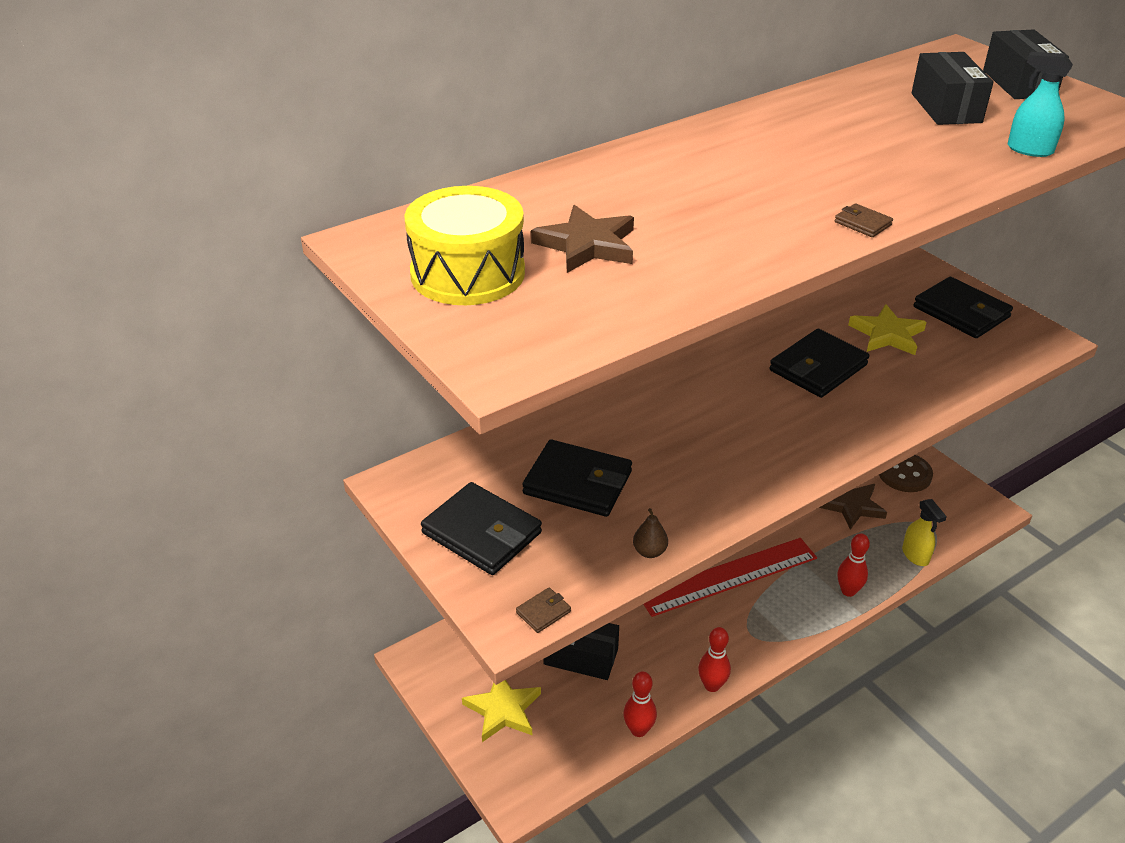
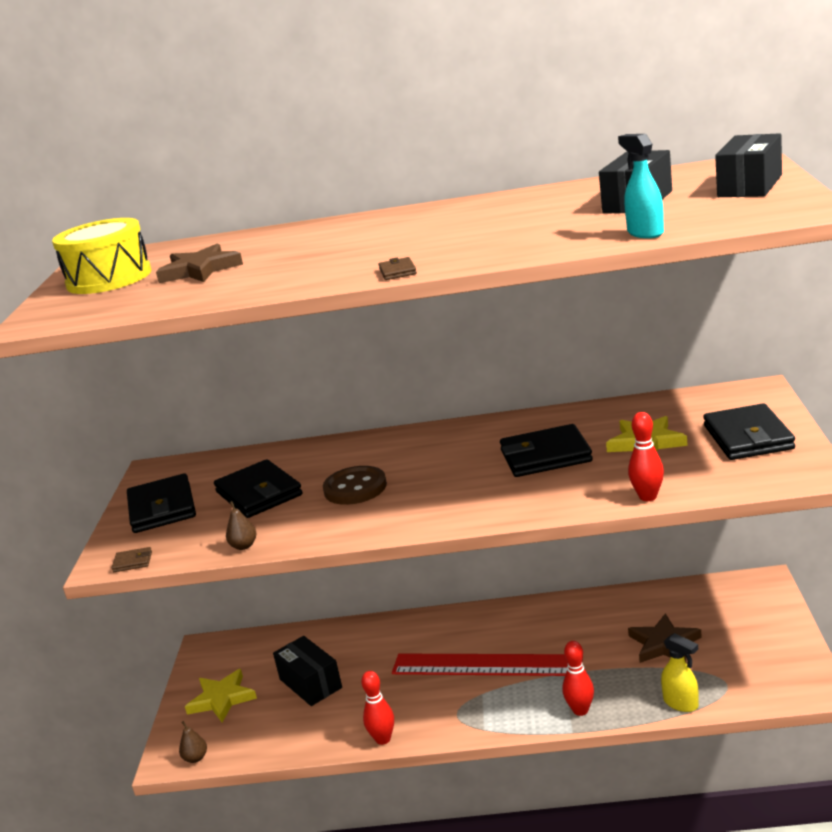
camera: 40 degrees right, 15 degrees down
(546, 785) = (195, 758): none -> brown pear
(638, 730) = (295, 748): red bowling pin -> red bowling pin (647, 497)
(904, 474) = (751, 632): brown button -> brown button (355, 488)
(915, 556) = (681, 703): yellow spray bottle -> yellow spray bottle turned 60 degrees counterclockwise

